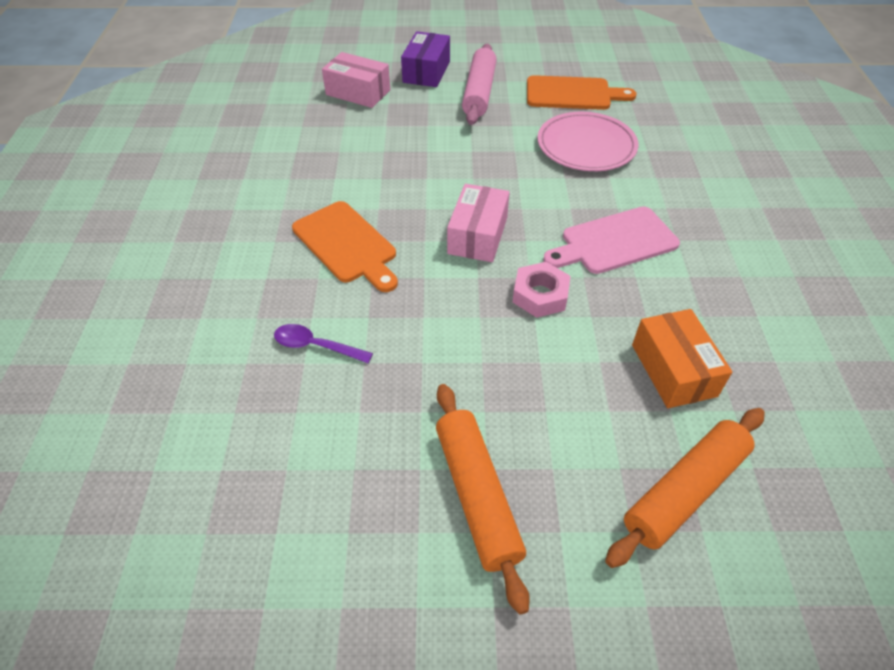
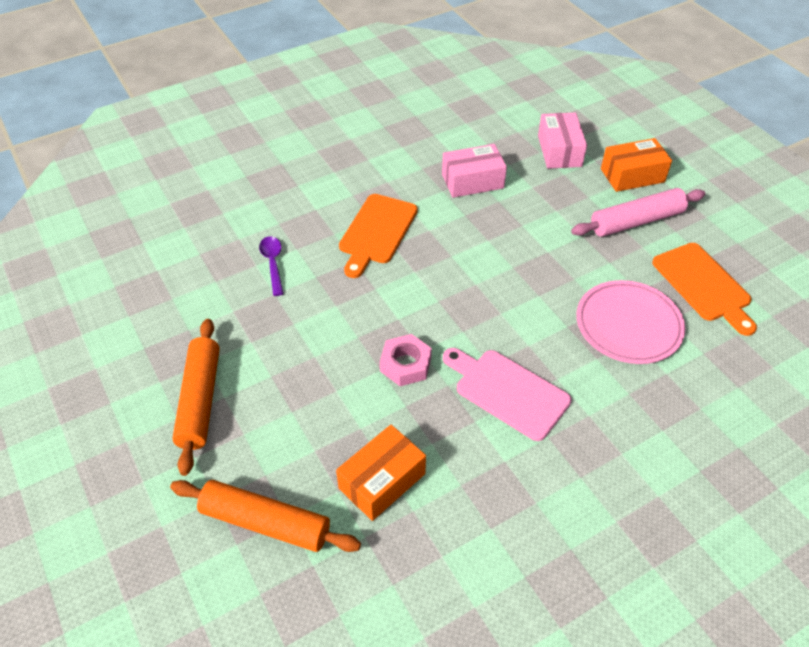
camera: 60 degrees right, 0 degrees up
(426, 71) = (632, 175): purple box -> orange box
(477, 235) = (444, 299): pink box -> pink box (472, 181)
(477, 495) = (200, 400): orange rolling pin -> orange rolling pin turned 45 degrees counterclockwise

